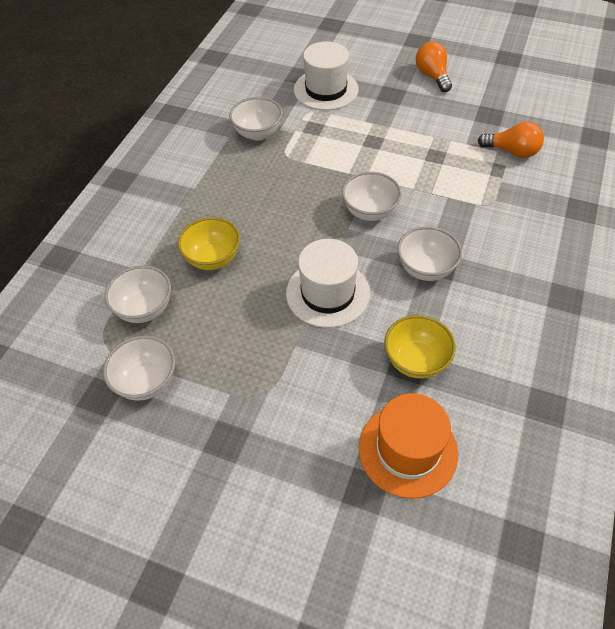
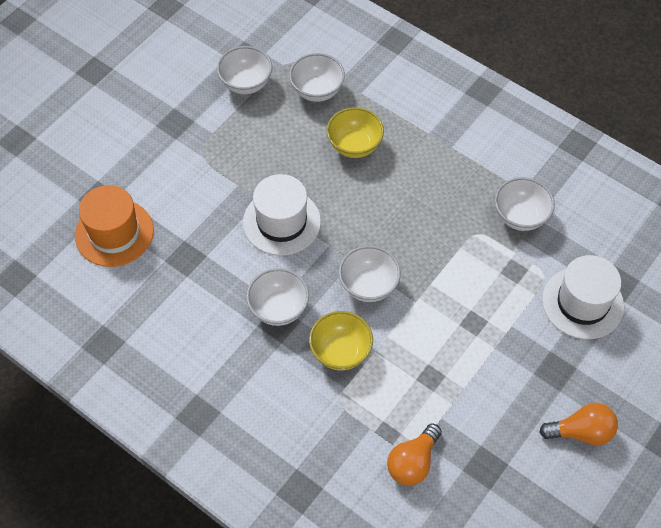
camera: 105 degrees right, 5 degrees up
(416, 360) = (186, 265): yellow bowl -> yellow bowl (340, 352)

